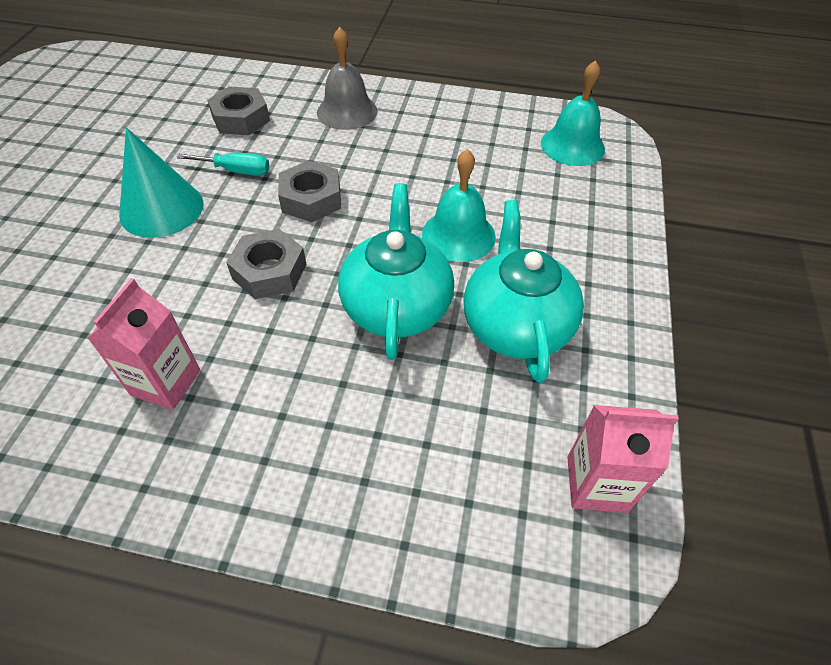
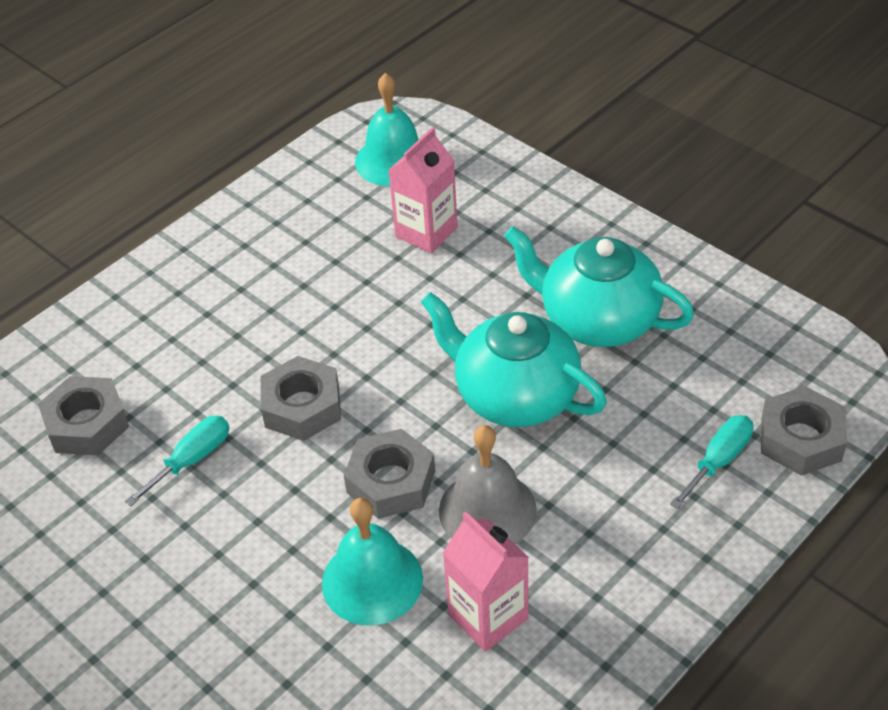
camera: 55 degrees left, 5 degrees down
(161, 209) = (204, 554): turquoise cone -> none
(347, 111) = (167, 316): grey bell -> grey bell (487, 510)
(417, 484) = (718, 461): none -> turquoise screwdriver
(458, 235) = (454, 308): turquoise bell -> turquoise bell (372, 581)
(489, 549) = (801, 439): none -> grey nut
(596, 484) = (783, 347): pink carton -> pink carton (426, 232)

